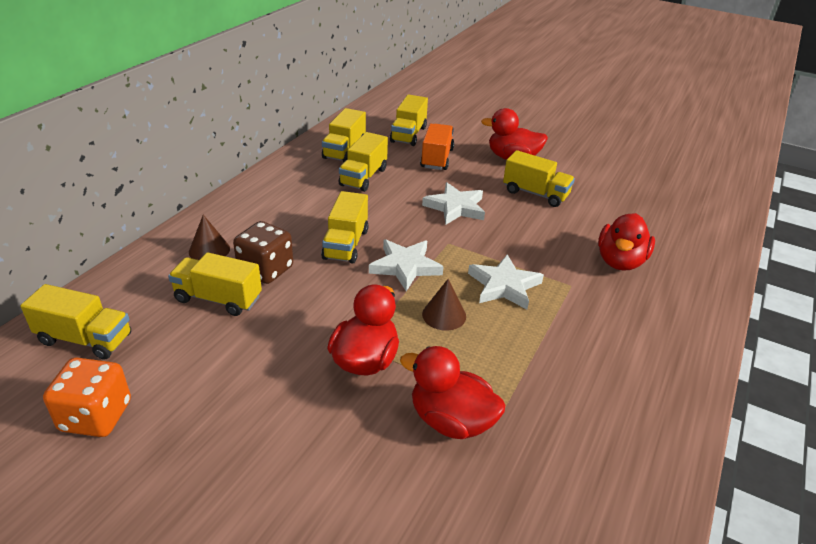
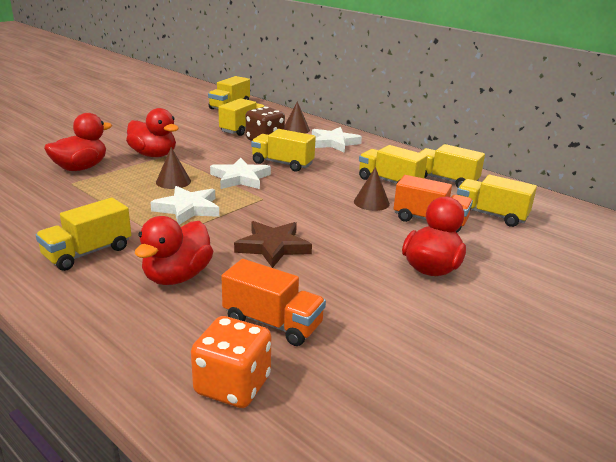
camera: 105 degrees right, 10 degrees down
(96, 416) = (173, 107): orange dice -> orange dice (232, 385)
(418, 184) = (371, 202): none -> brown cone
(455, 207) = (322, 212): white star -> white star (334, 143)
(535, 194) = (337, 262): yellow truck -> yellow truck (88, 253)
(537, 224) = (273, 247): none -> brown star
(620, 261) = (177, 277): red duck -> red duck turned 105 degrees counterclockwise
(631, 211) = (272, 323): none -> orange truck

